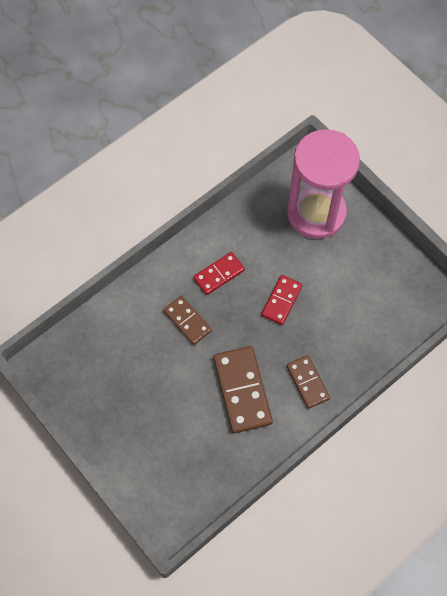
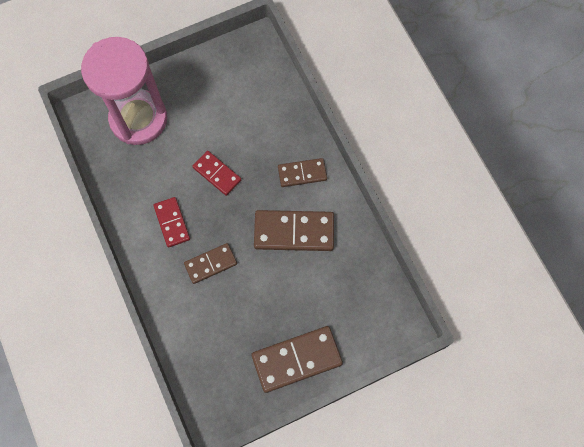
camera: 75 degrees left, 5 degrees up
(113, 426) = (297, 359): none -> brown domino

